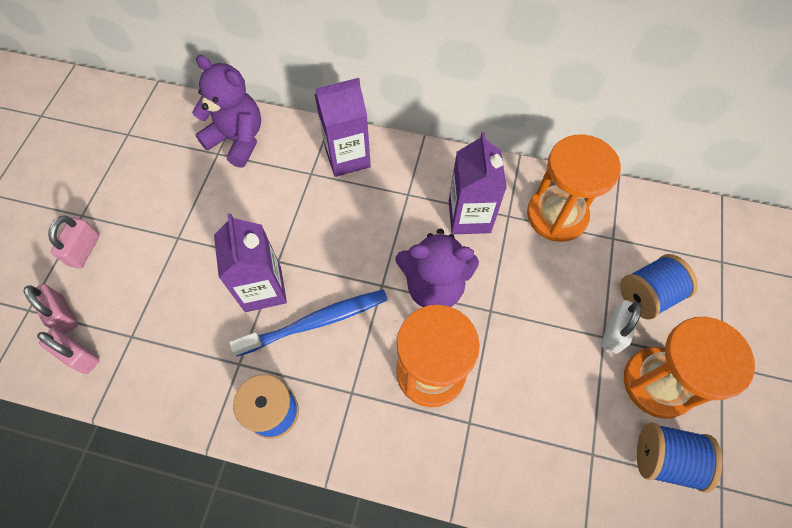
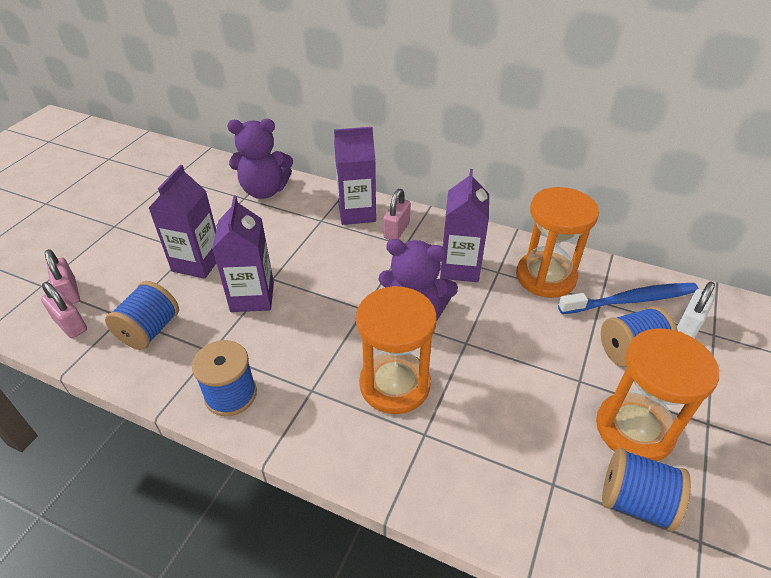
camera: 10 degrees right, 20 degrees down
(84, 250) = (106, 249): pink padlock -> pink padlock (396, 230)
(167, 349) = (150, 330): none -> blue spool
(191, 253) = (197, 263): none -> purple carton
(237, 140) = (264, 191): purple teddy bear -> purple teddy bear turned 135 degrees clockwise
(316, 322) = (293, 328): blue toothbrush -> blue toothbrush (631, 300)
(614, 332) = (591, 378): white padlock -> white padlock (688, 325)

